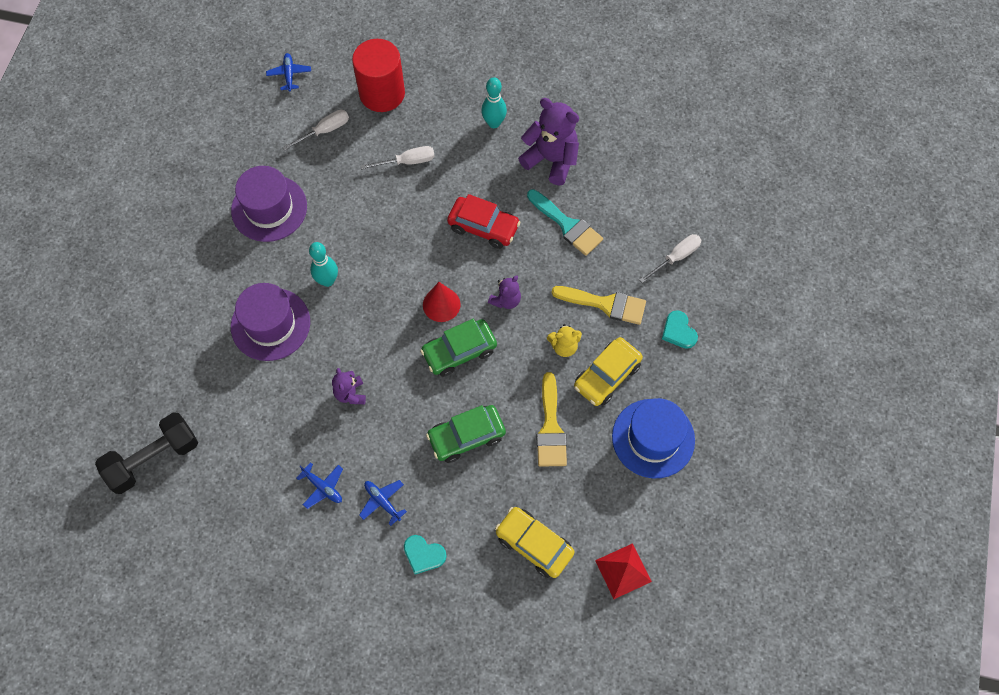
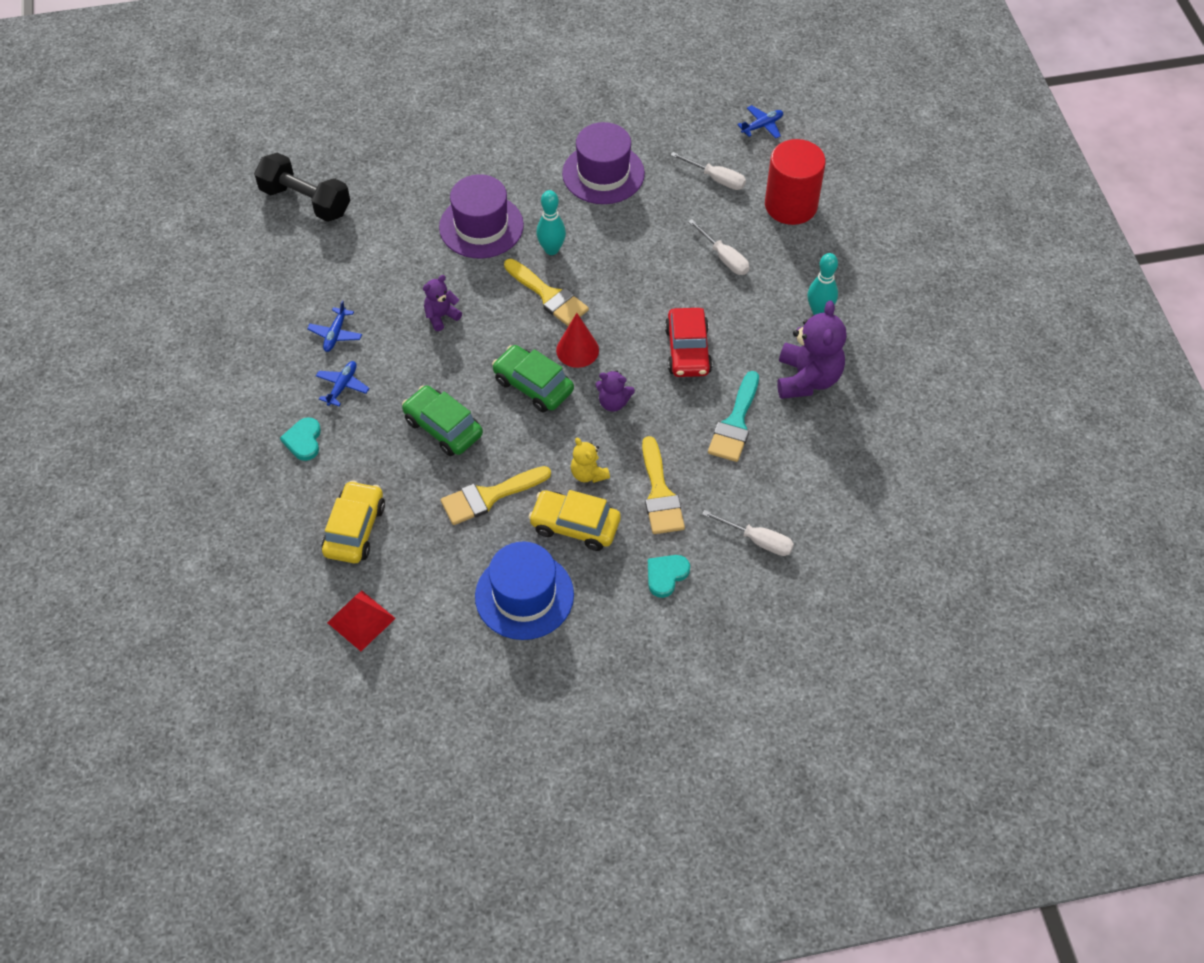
camera: 65 degrees right, 10 degrees down
(374, 303) = (549, 295): none -> yellow brush

